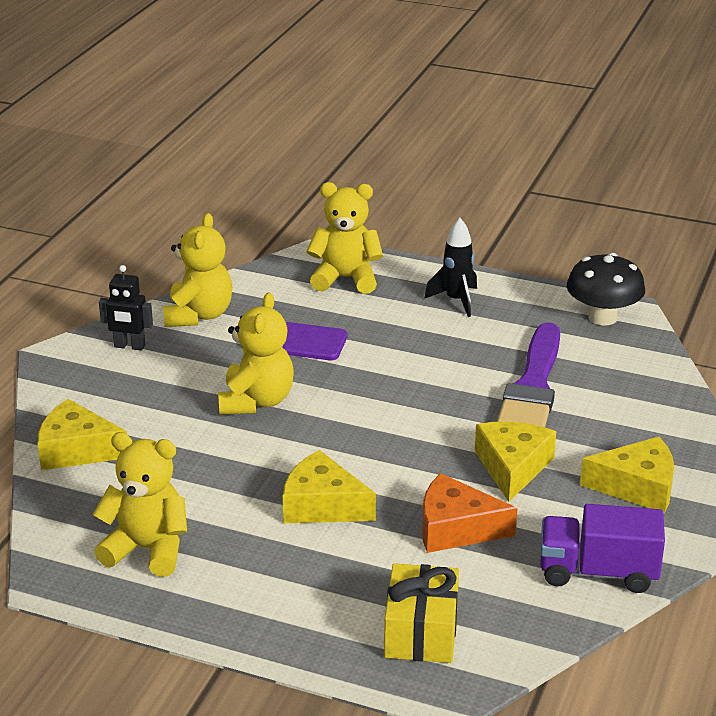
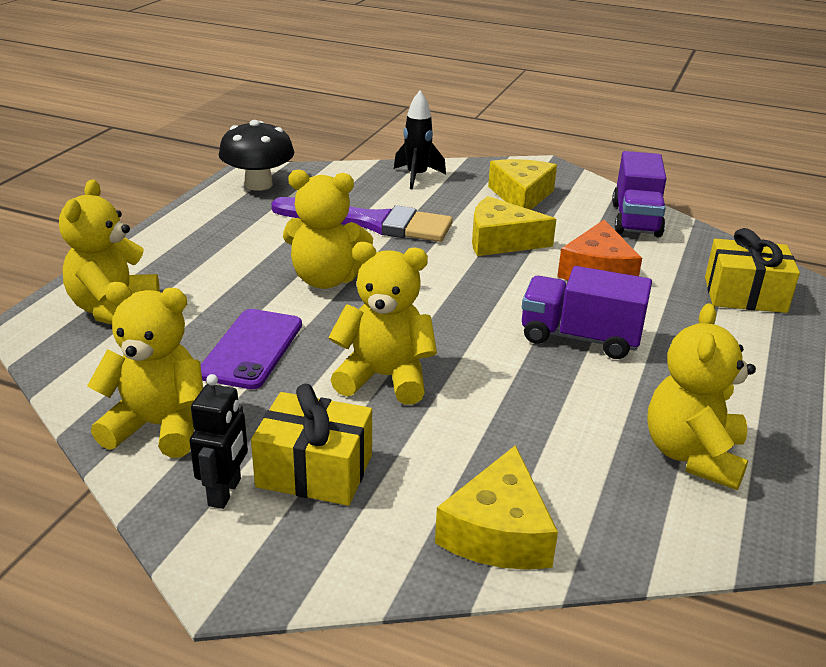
camera: 90 degrees left, 0 degrees up
(147, 377) = (314, 470): none -> yellow gift
(322, 505) = (580, 338): yellow cheese -> purple truck
(409, 367) = (326, 280): none -> yellow teddy bear
(456, 301) = (198, 247): black rocket -> black rocket (417, 177)

